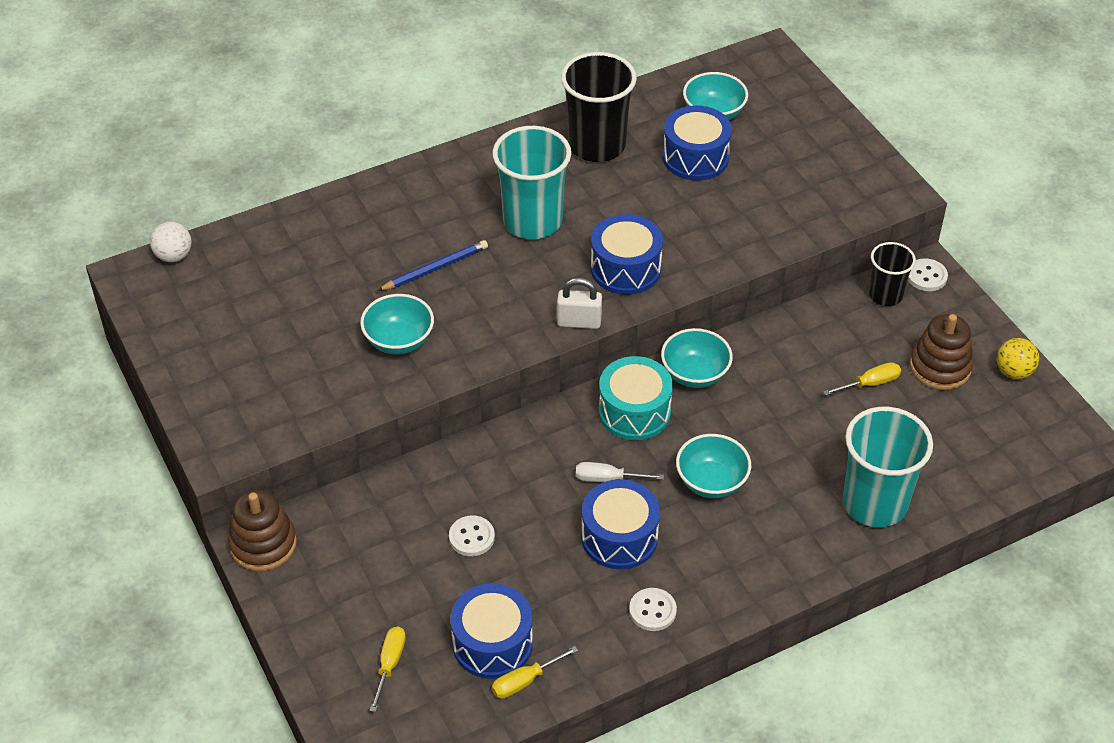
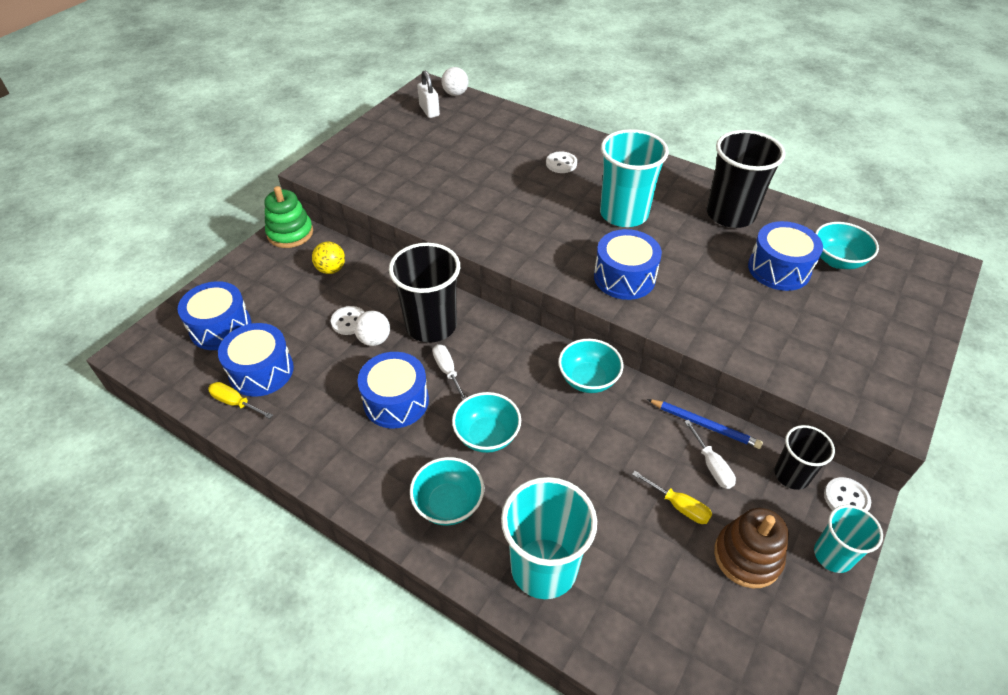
camera: 60 degrees right, 0 degrees up
(263, 544) = (290, 233): brown stacking toy -> green stacking toy
(389, 665) = (221, 327): yellow screwdriver -> blue drum
(399, 341) = (460, 200): turquoise bowl -> turquoise bowl (448, 504)
(435, 268) = (537, 189): blue pencil -> blue pencil (704, 425)
(517, 524) = (374, 339): none -> white ball
(531, 466) = (431, 325): none -> black cup
(579, 322) = (549, 274): white padlock -> white padlock (429, 111)
(634, 411) = (523, 359): turquoise drum -> none
(652, 610) = (336, 451): white button -> white button (561, 163)
(844, 340) = (711, 465): none -> white screwdriver
(968, 316) = (833, 555): none -> turquoise cup
(1013, 371) = (800, 629): yellow ball -> yellow ball (331, 269)

